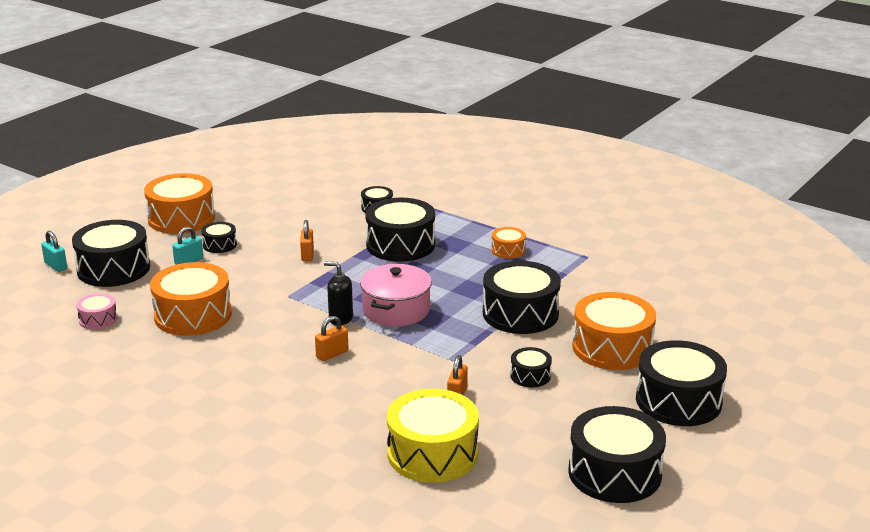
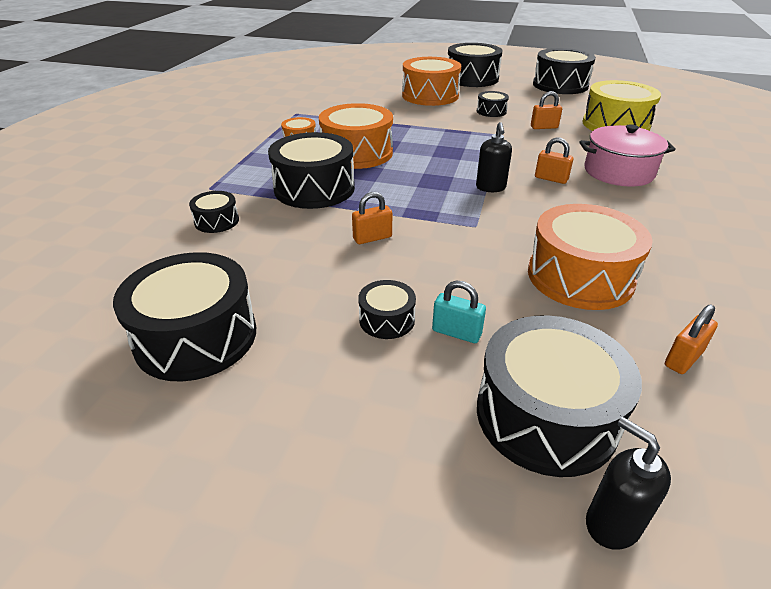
camera: 110 degrees left, 10 degrees up
(56, 266) = (612, 523): turquoise padlock -> black soap dispenser
(98, 319) = (683, 358): pink drum -> orange padlock
(181, 218) = (311, 406): orange drum -> orange drum (357, 153)
(396, 310) = (449, 167): pink pot -> pink pot (618, 172)
(520, 313) = (410, 123): black drum -> black drum (196, 337)

